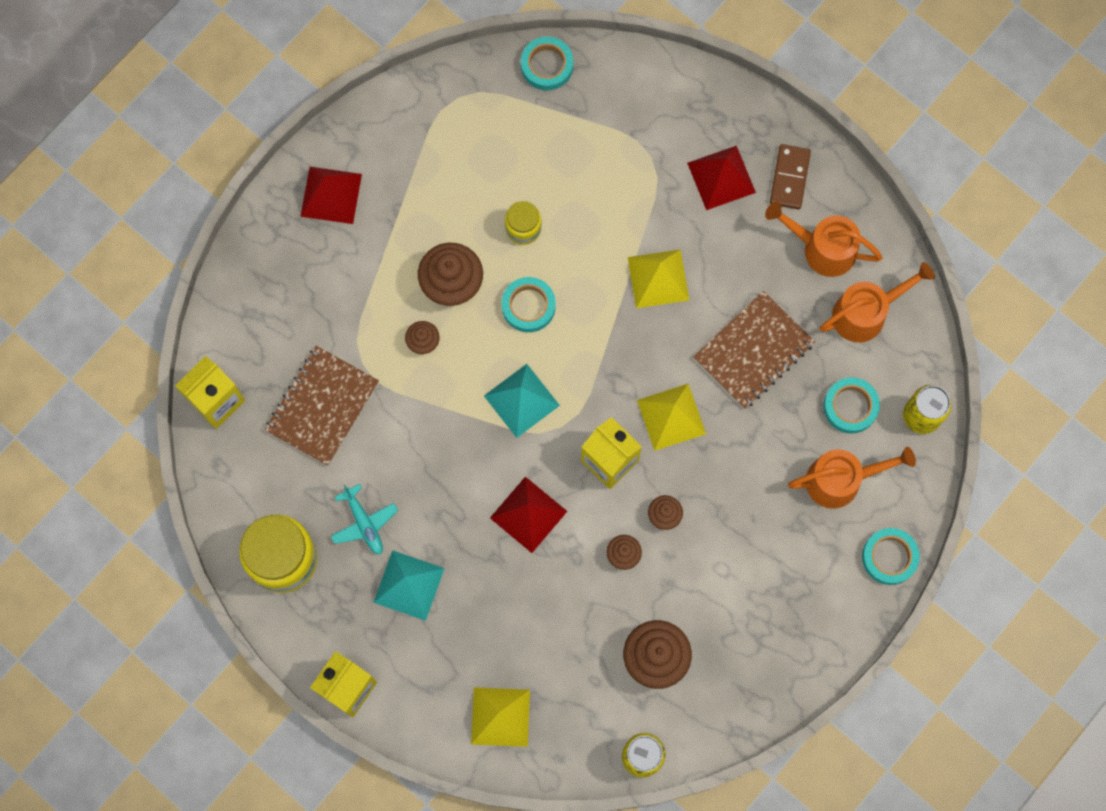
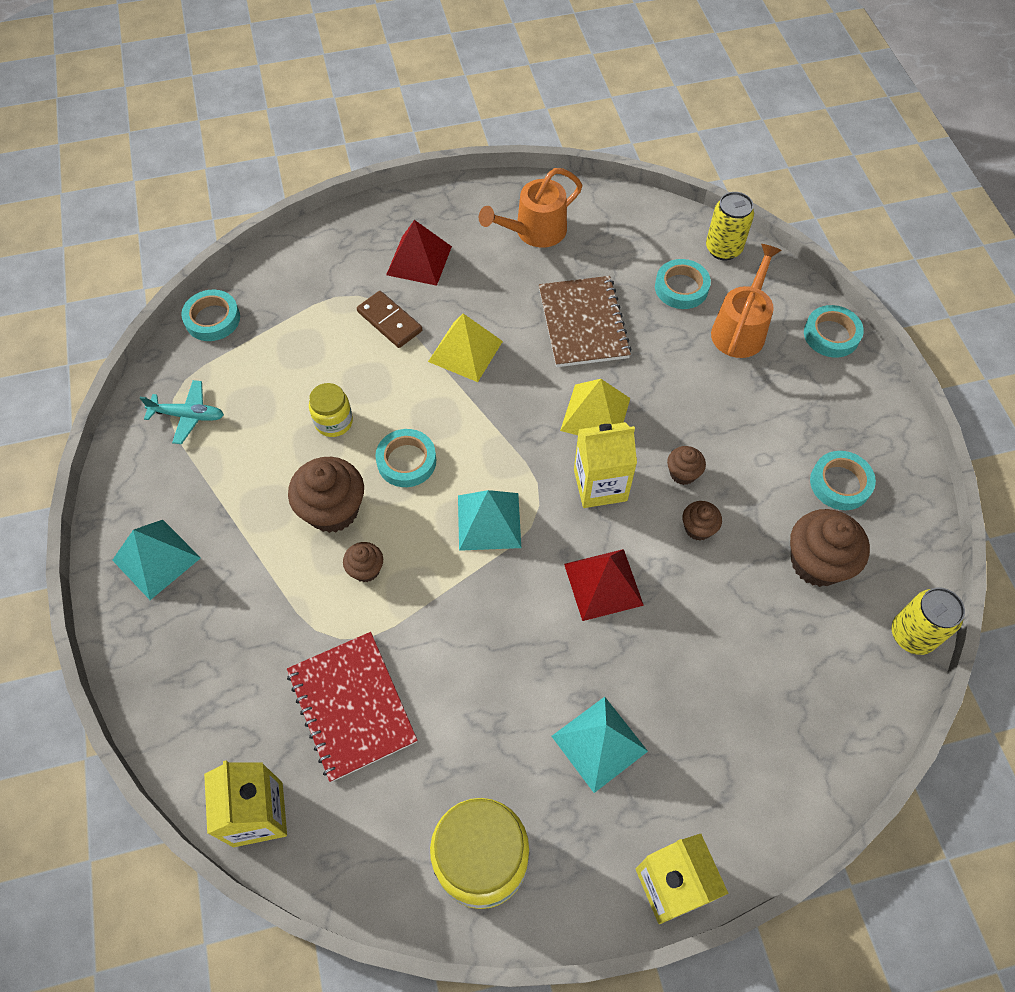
camera: 55 degrees left, 15 degrees down
(322, 406) = (352, 706): brown notebook -> red notebook
(331, 195) = (156, 558): red pyramid -> turquoise pyramid
(364, 523) = (503, 745): turquoise plane -> turquoise plane (188, 416)
(500, 717) = (796, 742): yellow pyramid -> none
(740, 639) = (840, 483): none -> turquoise tape
(789, 178) = (459, 219): brown domino -> brown domino (390, 321)
(866, 313) = (610, 235): orange watering can -> none

